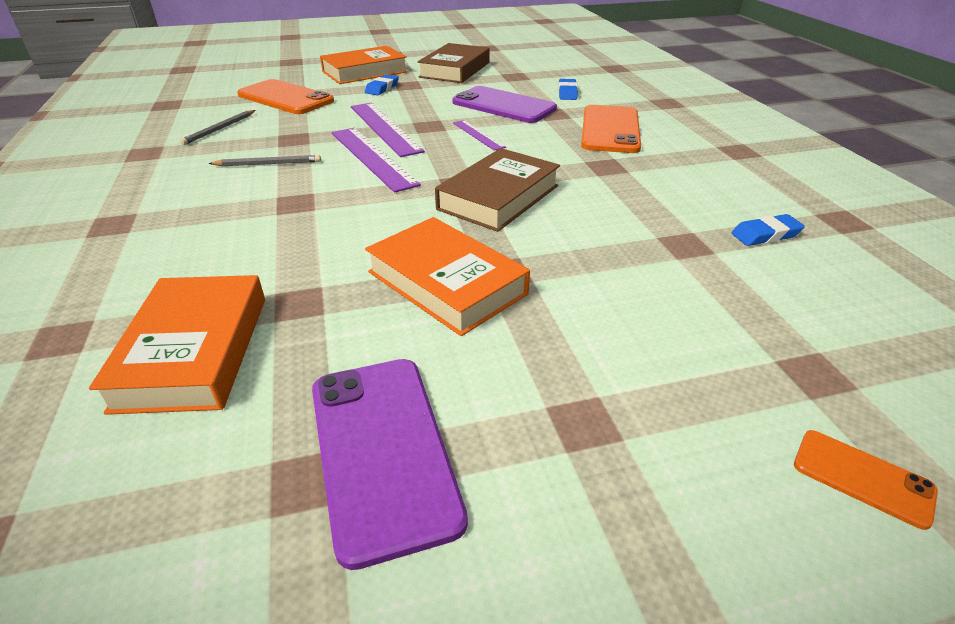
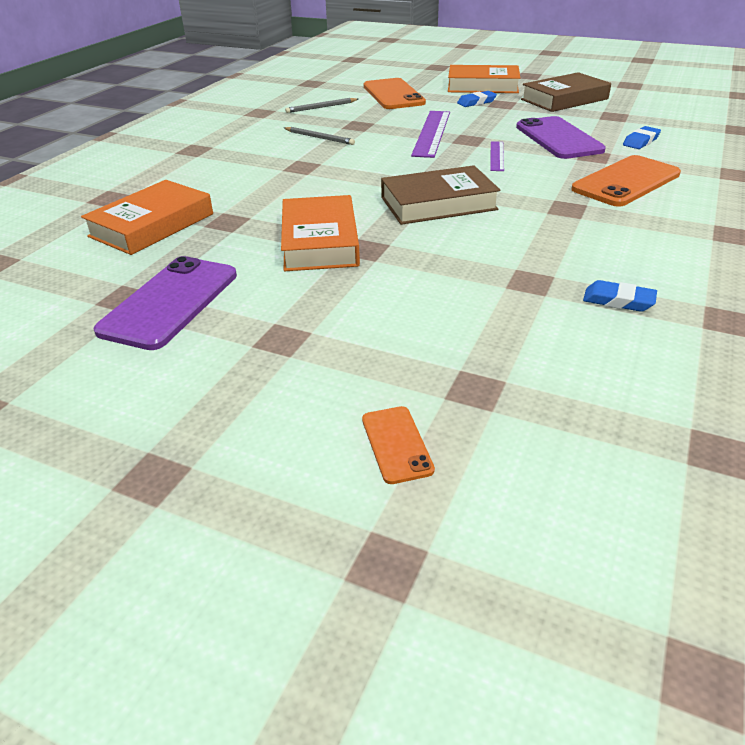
camera: 40 degrees right, 0 degrees up
(372, 157) = (391, 151): purple ruler -> none

